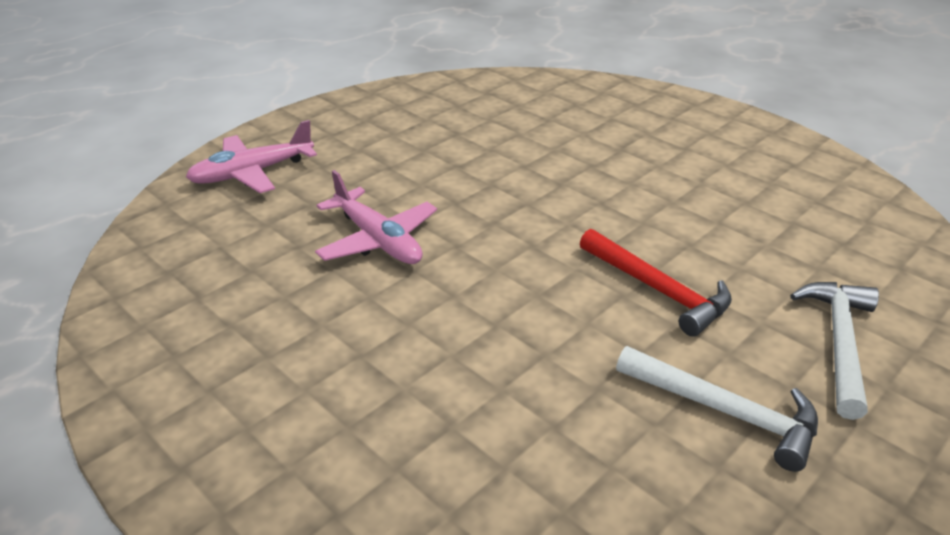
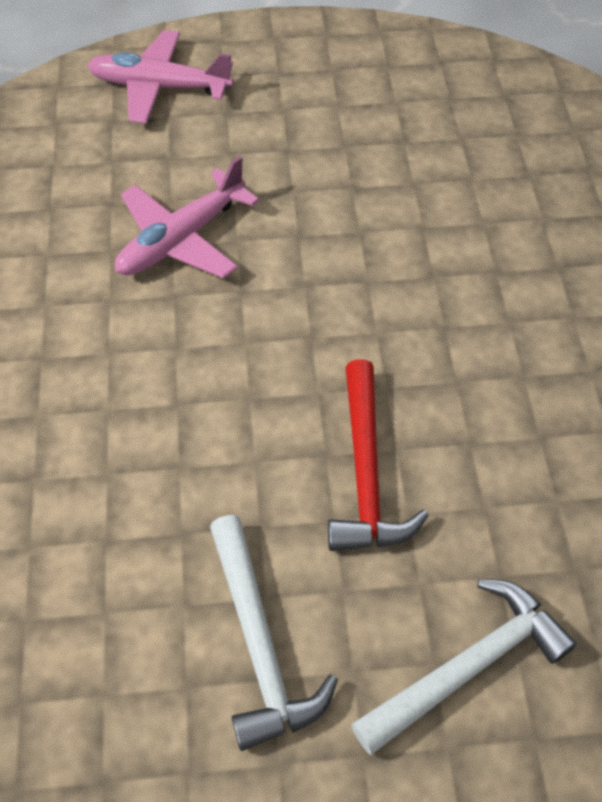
camera: 40 degrees right, 20 degrees up
(377, 240) = (181, 239): pink plane -> pink plane turned 45 degrees clockwise

